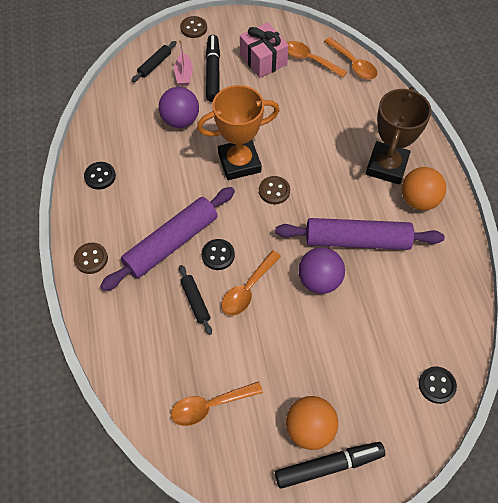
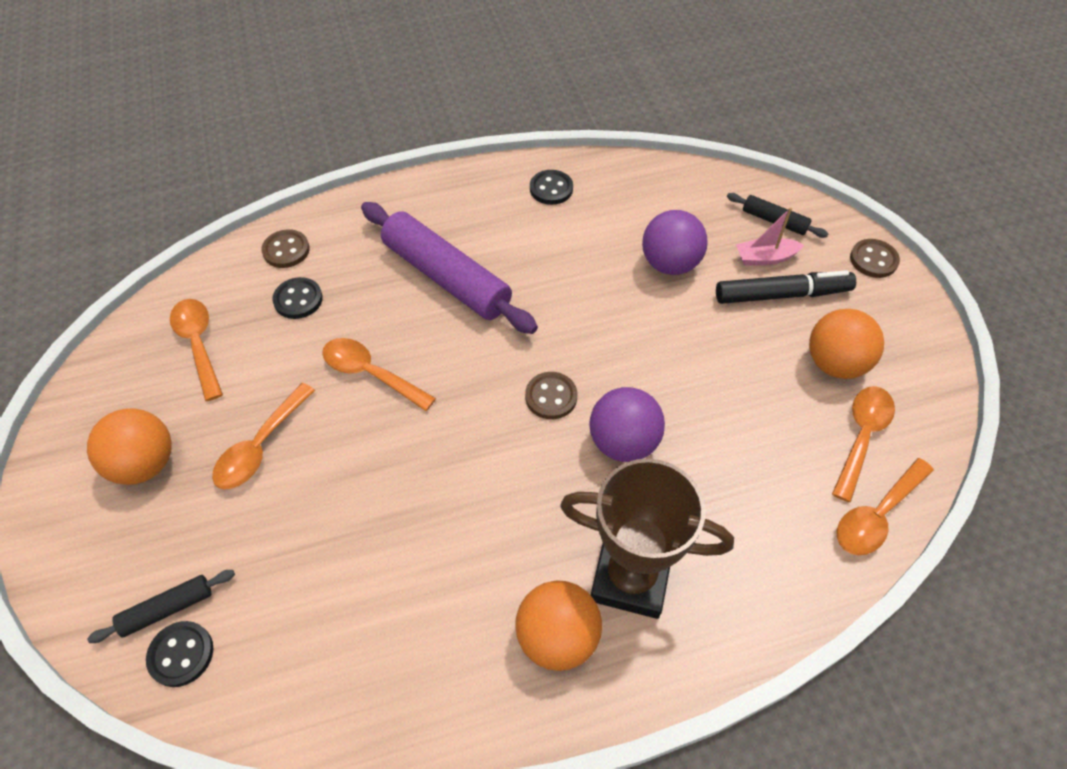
camera: 85 degrees right, 5 degrees down
(91, 259) = (420, 199): brown button -> brown button (286, 250)
(195, 301) = (353, 313): black rolling pin -> black rolling pin (167, 609)
(218, 255) = (428, 333): black button -> black button (298, 299)
(239, 162) = (601, 345): orange trophy -> none
(263, 60) = (835, 363): pink gift -> orange ball
(300, 354) = (260, 446): none -> orange spoon
(319, 280) = (384, 469): purple ball -> purple ball (623, 442)
(329, 466) = (86, 490): black marker -> none
(357, 240) = (461, 525): purple rolling pin -> none

